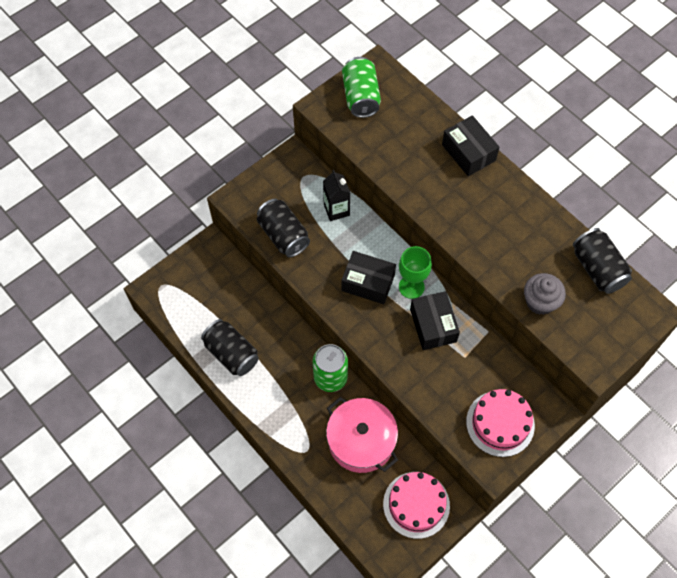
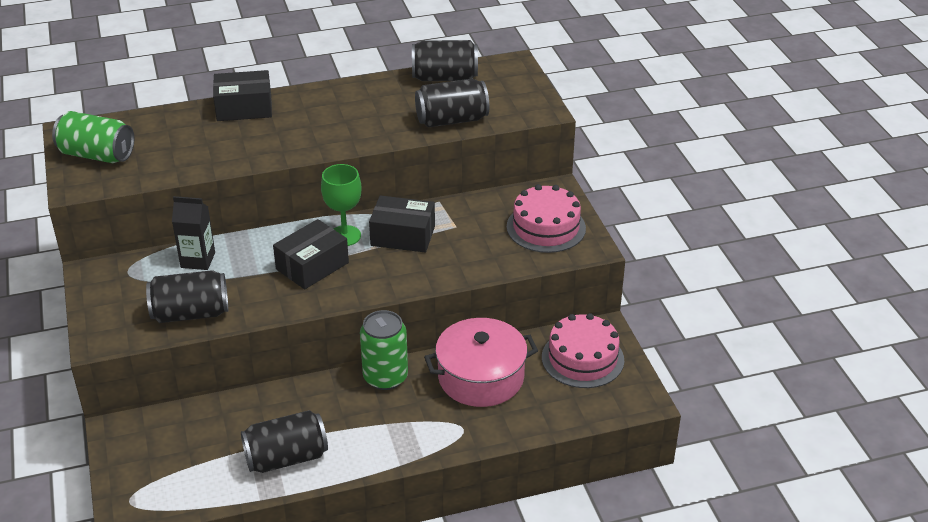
camera: 65 degrees left, 25 degrees down
(540, 301) = (452, 120): grey cupcake -> black can

